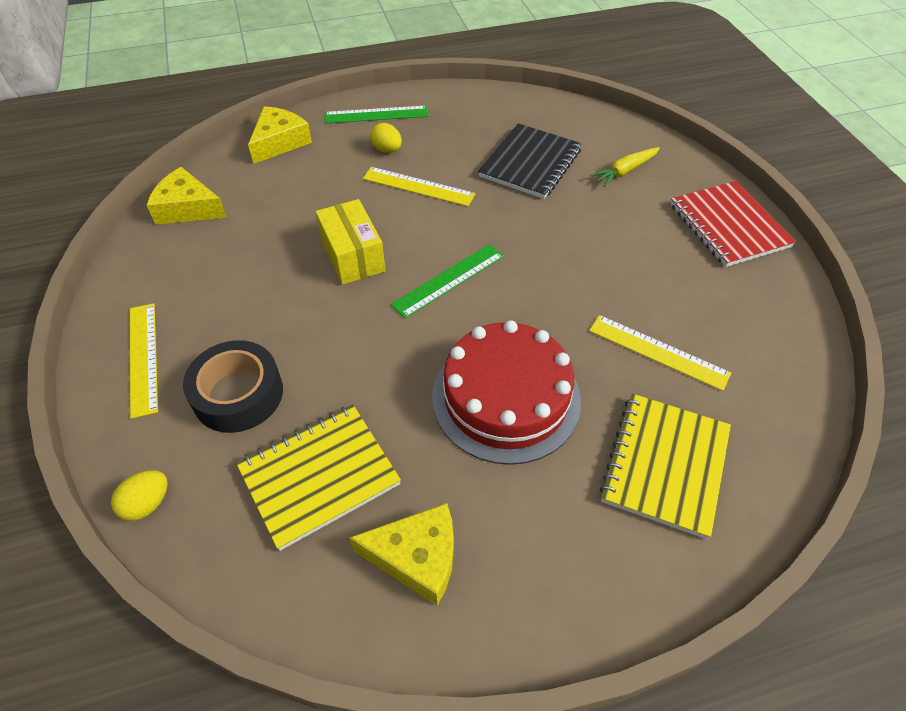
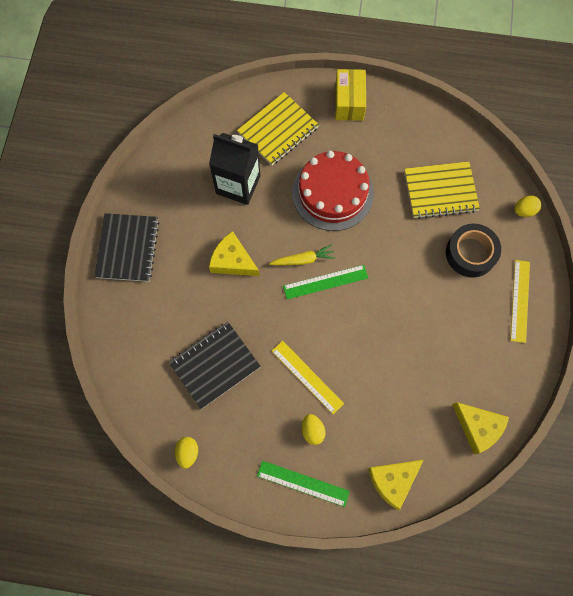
camera: 155 degrees left, 20 degrees up
(352, 256) = (377, 328): yellow box -> yellow box (349, 102)
(417, 557) = (409, 138): yellow cheese -> yellow cheese (232, 261)
(506, 101) = (188, 453): none -> yellow egg
(625, 171) = (154, 326): yellow carrot -> yellow carrot (303, 260)
(658, 352) = (238, 185): yellow ruler -> black carton
(728, 226) = (127, 248): red notebook -> black notebook

